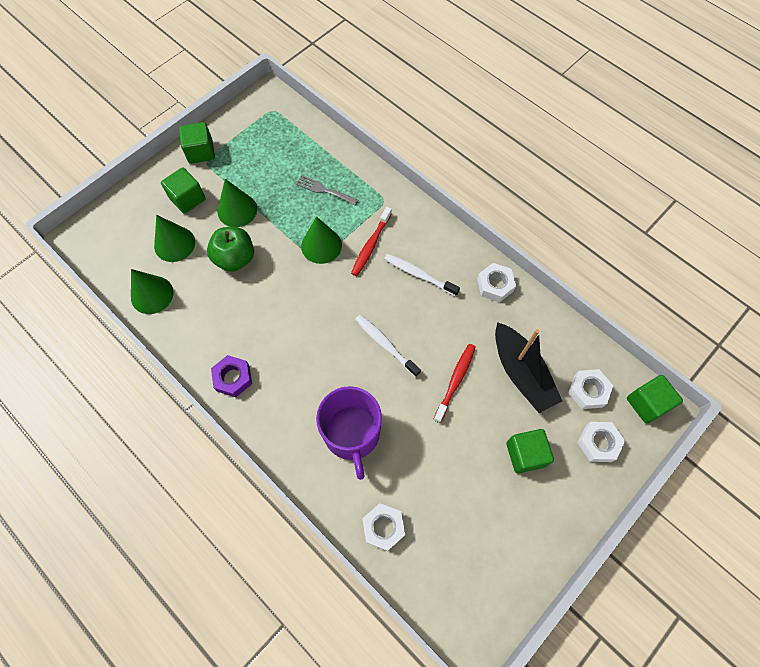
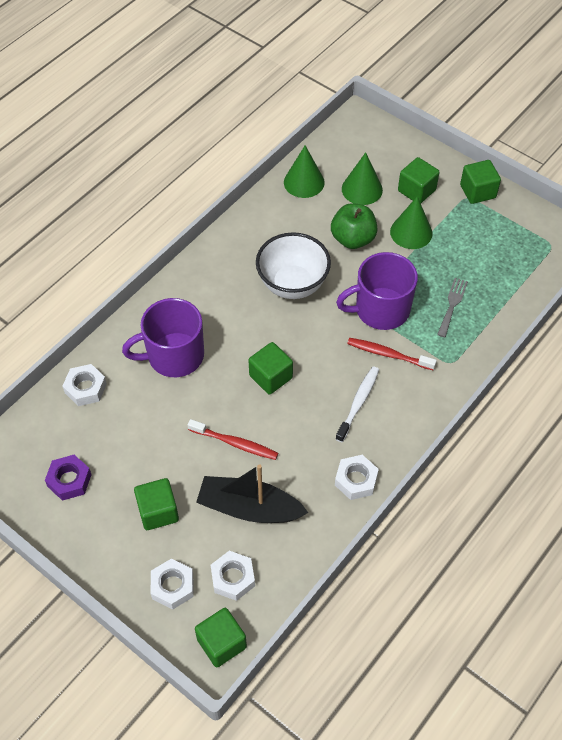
camera: 85 degrees right, 10 degrees down
(233, 378) = (224, 255): purple nut -> purple nut (69, 480)
(281, 316) = (292, 285): none -> white bowl
(321, 245) = (380, 309): green cone -> purple mug
(385, 344) = (271, 377): white toothbrush -> green cube
(521, 373) = (249, 508): black boat -> black boat turned 45 degrees clockwise

